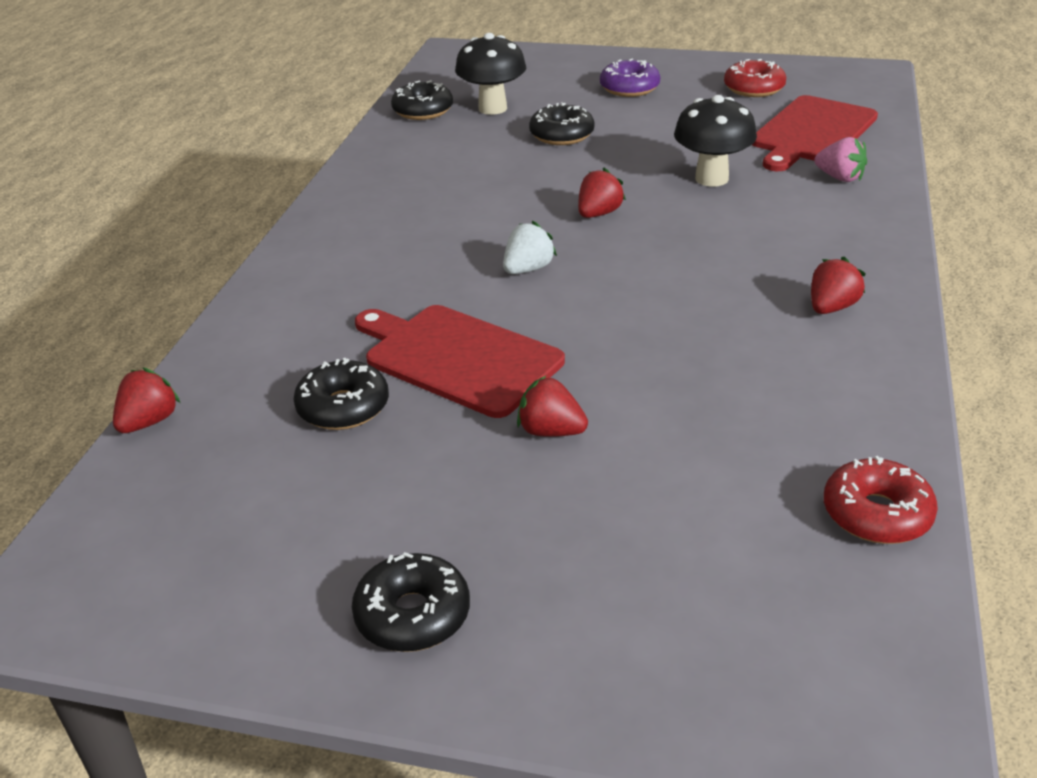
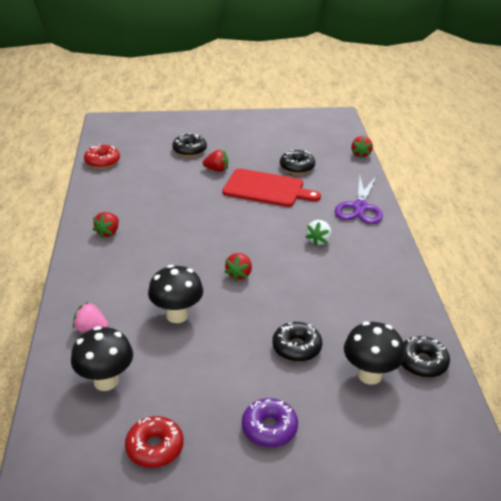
camera: 160 degrees right, 0 degrees up
(300, 290) = (360, 207): none -> purple scissors
(412, 615) = (234, 125): black donut -> black donut (189, 150)
(528, 269) = (260, 233): white strawberry -> white strawberry (319, 240)
(812, 132) = (106, 381): red cutting board -> black mushroom

